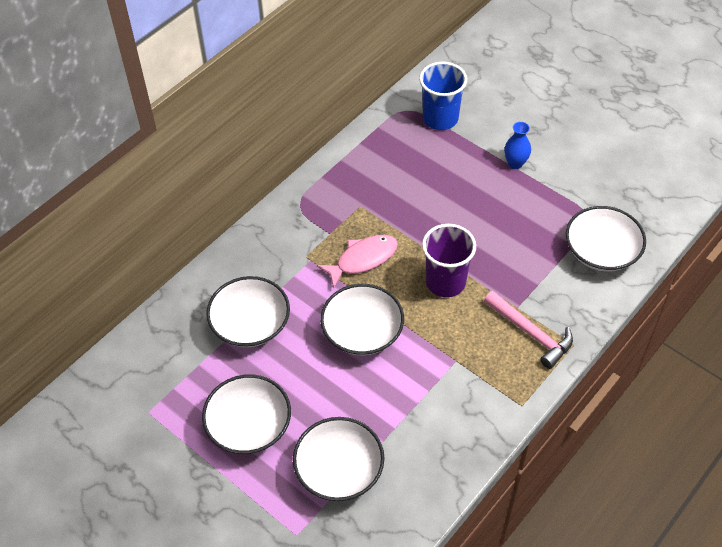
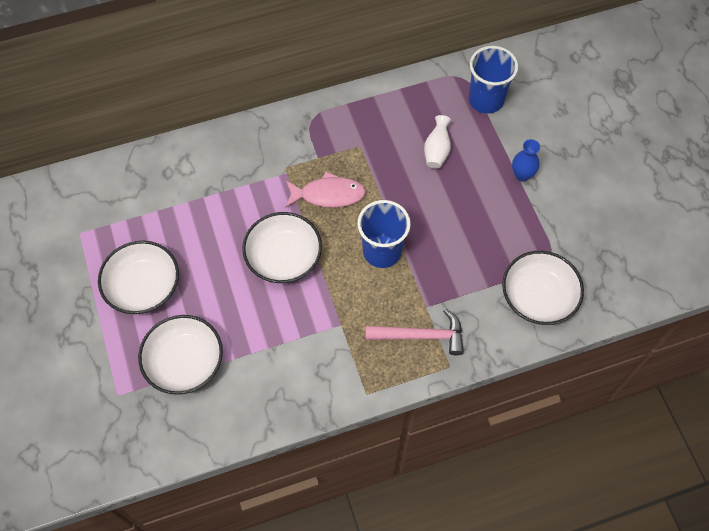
camera: 30 degrees right, 10 degrees up
(250, 324) = (202, 202): white bowl -> none
(430, 178) = (437, 151): none -> white vase
(445, 282) = (382, 251): purple cup -> blue cup
(531, 333) = (420, 336): pink hammer -> pink hammer turned 75 degrees counterclockwise

